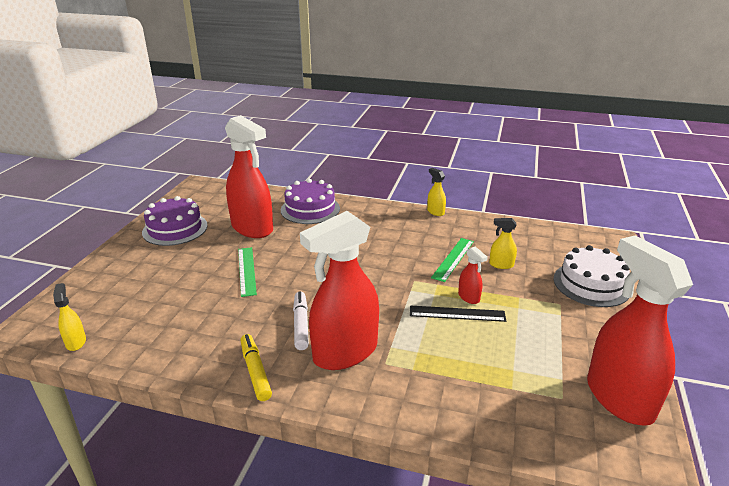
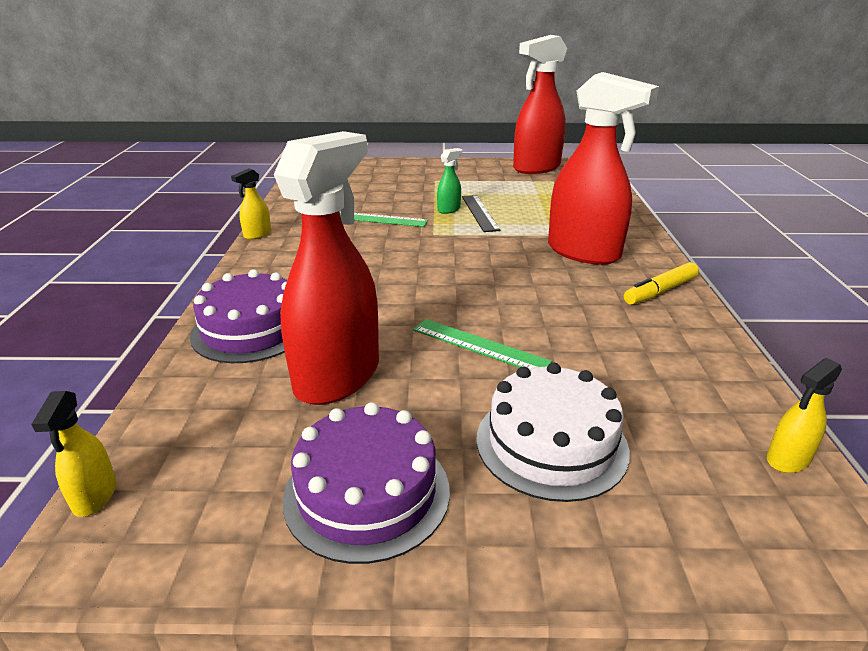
camera: 105 degrees left, 0 degrees up
(247, 271) = (479, 345): green ruler -> green ruler turned 60 degrees clockwise
(301, 325) = (564, 281): white marker -> none
(469, 297) = (449, 209): red spray bottle -> green spray bottle
(501, 265) = (380, 199): yellow spray bottle -> yellow spray bottle (94, 496)
(591, 284) = (397, 171): white cake -> white cake (551, 443)

